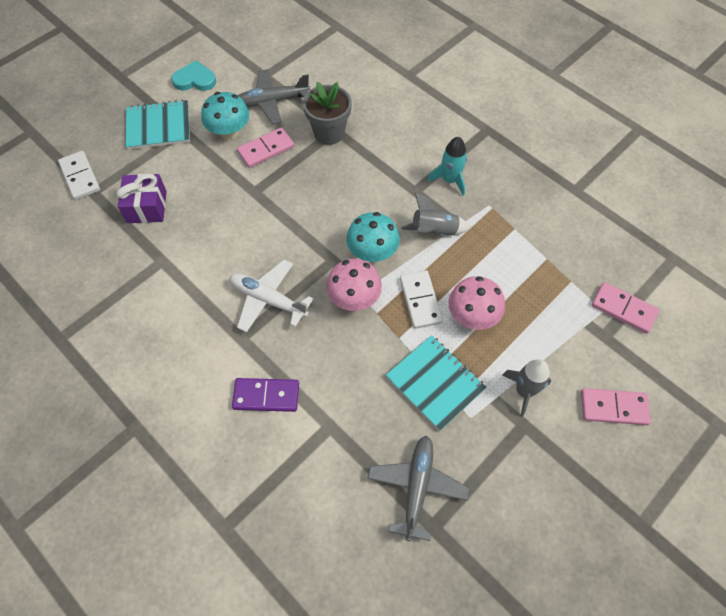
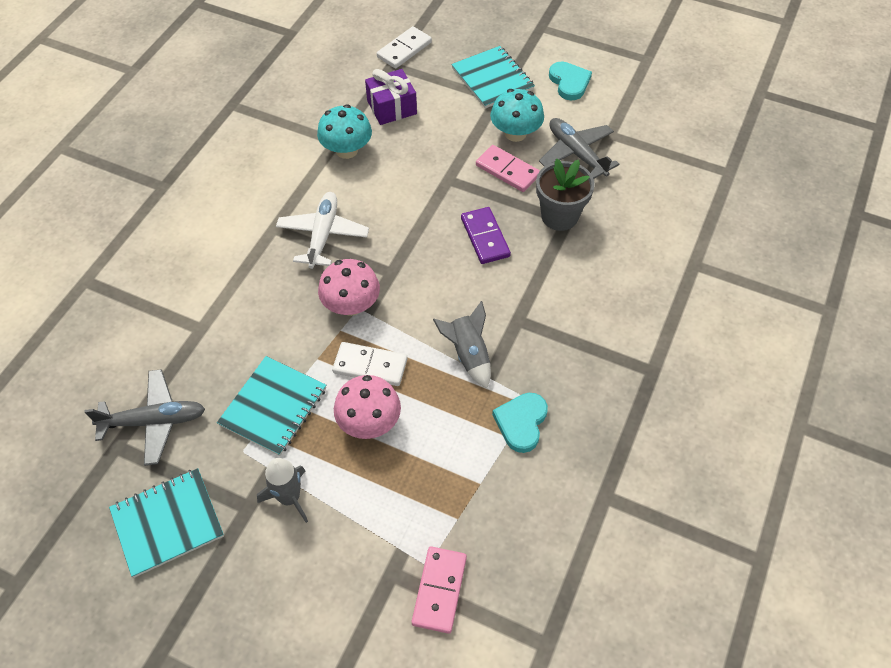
camera: 70 degrees right, 5 degrees down
(266, 396) = (218, 268): purple domino -> purple domino (485, 237)
(372, 252) = (416, 304): turquoise mushroom -> turquoise mushroom (346, 150)
(420, 300) = (370, 366): white domino -> white domino turned 45 degrees clockwise
(450, 180) = (550, 351): turquoise rocket -> none
(504, 217) = (521, 422): none -> turquoise heart
(523, 494) = (167, 523): none -> turquoise notebook
(613, 408) = (296, 601): pink domino -> none

